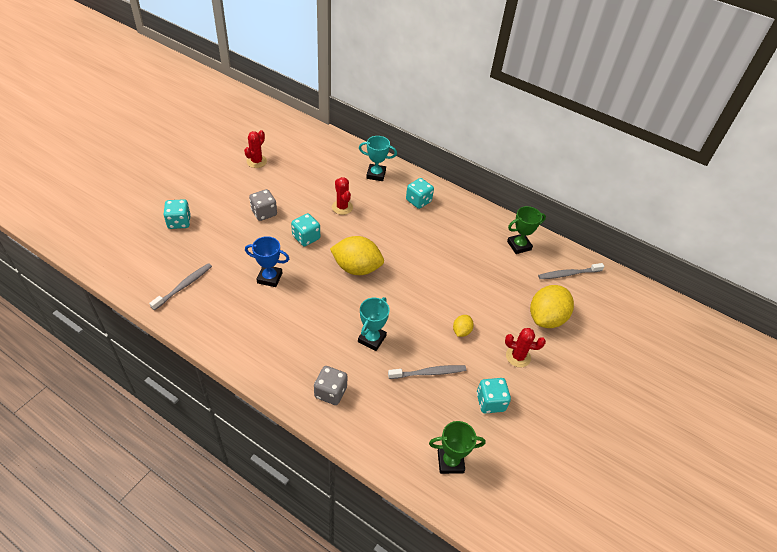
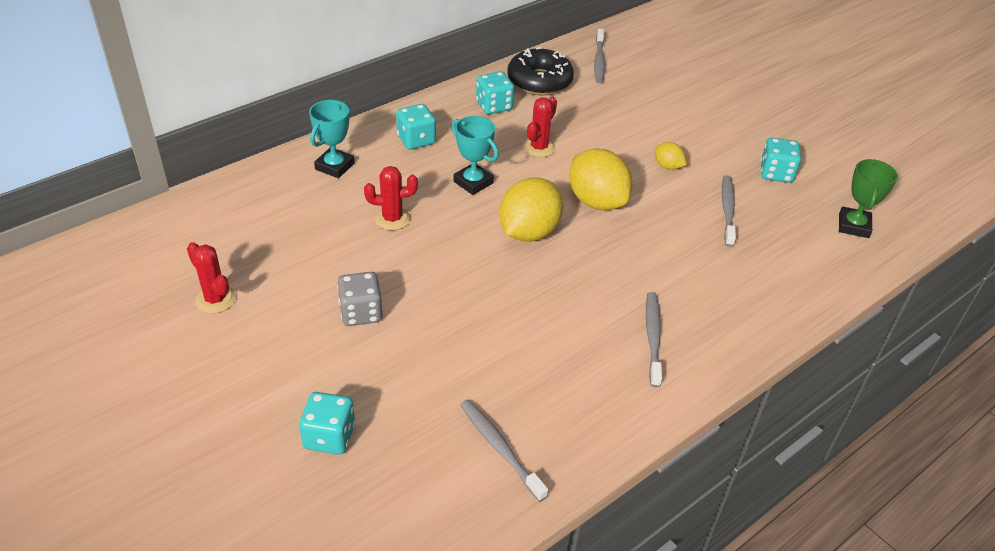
camera: 70 degrees left, 5 degrees down
(269, 278) = (517, 332): blue trophy -> none
(284, 343) = (653, 338): none -> grey toothbrush
(306, 237) = (443, 272): turquoise dice -> turquoise dice (494, 106)
(330, 392) = (746, 306): grey dice -> none
(372, 339) = (664, 247): turquoise trophy -> turquoise trophy (473, 182)
(518, 357) = (714, 134): red cactus -> red cactus (539, 147)
(519, 246) = (539, 81): green trophy -> black donut
(546, 318) = (662, 97): yellow lemon -> yellow lemon (596, 201)

